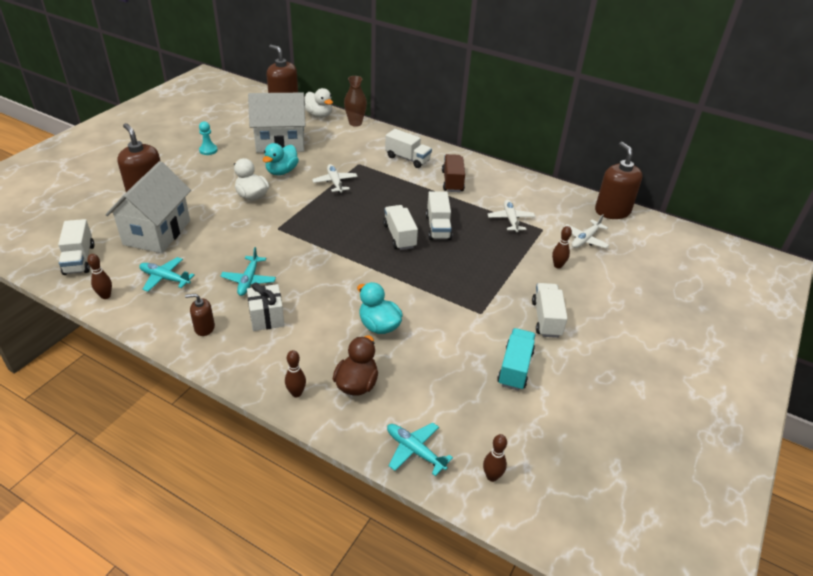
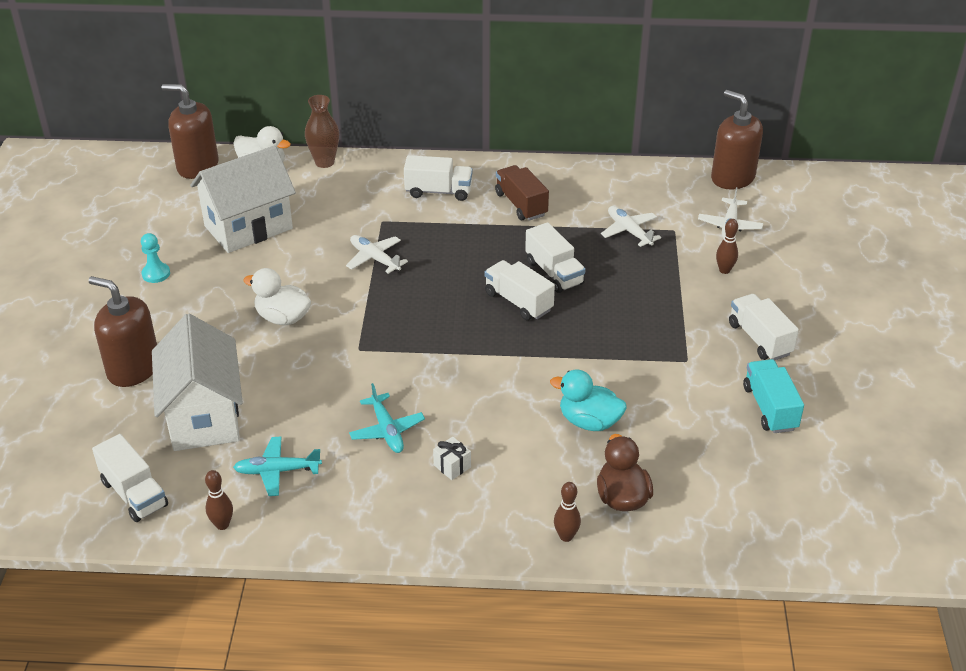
camera: 25 degrees left, 0 degrees up
(204, 328) = (389, 510): brown soap dispenser -> none
(267, 317) = (452, 466): white gift -> white gift, size x0.62
(282, 171) = (290, 268): turquoise duck -> none
(415, 451) = (740, 539): turquoise plane -> none
(492, 476) = (833, 530): brown bowling pin -> none

